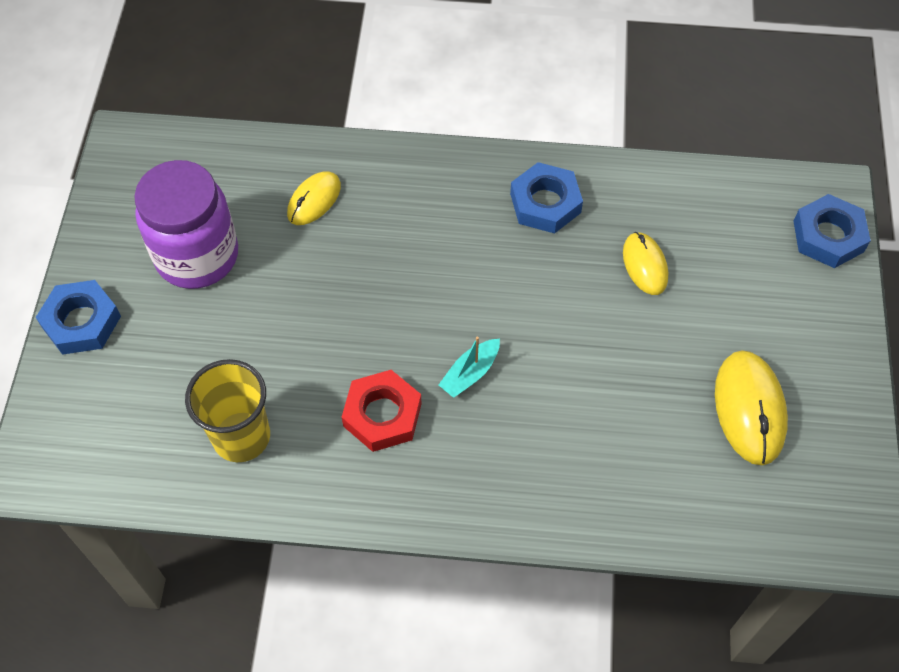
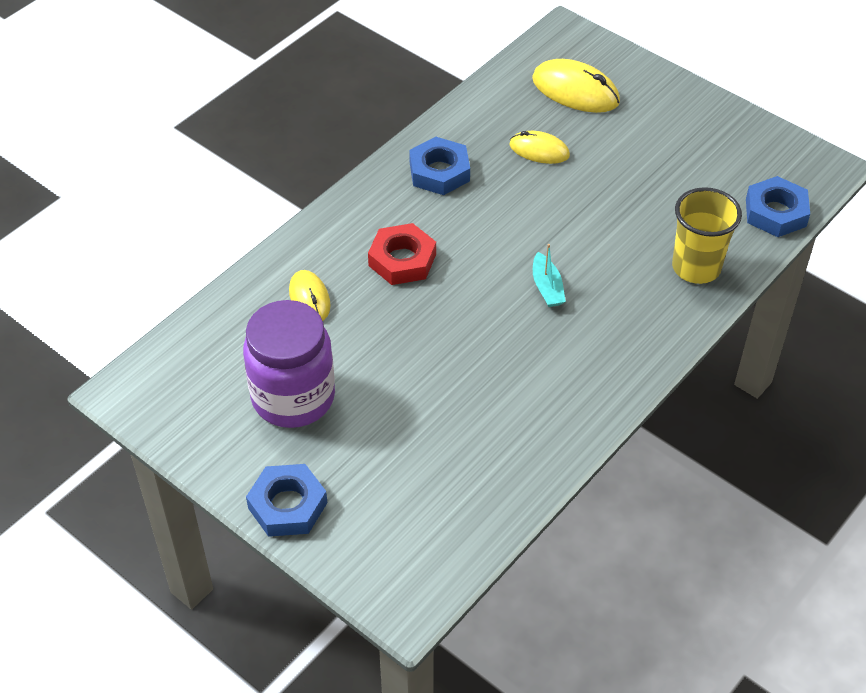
camera: 55 degrees left, 10 degrees down
(241, 437) = (489, 448): yellow cup -> yellow cup (696, 267)
(382, 415) = (540, 354): red nut -> red nut (402, 260)
(749, 409) = (693, 163): yellow mouse -> yellow mouse (575, 91)
(828, 236) = (596, 53): blue nut -> blue nut (775, 212)

